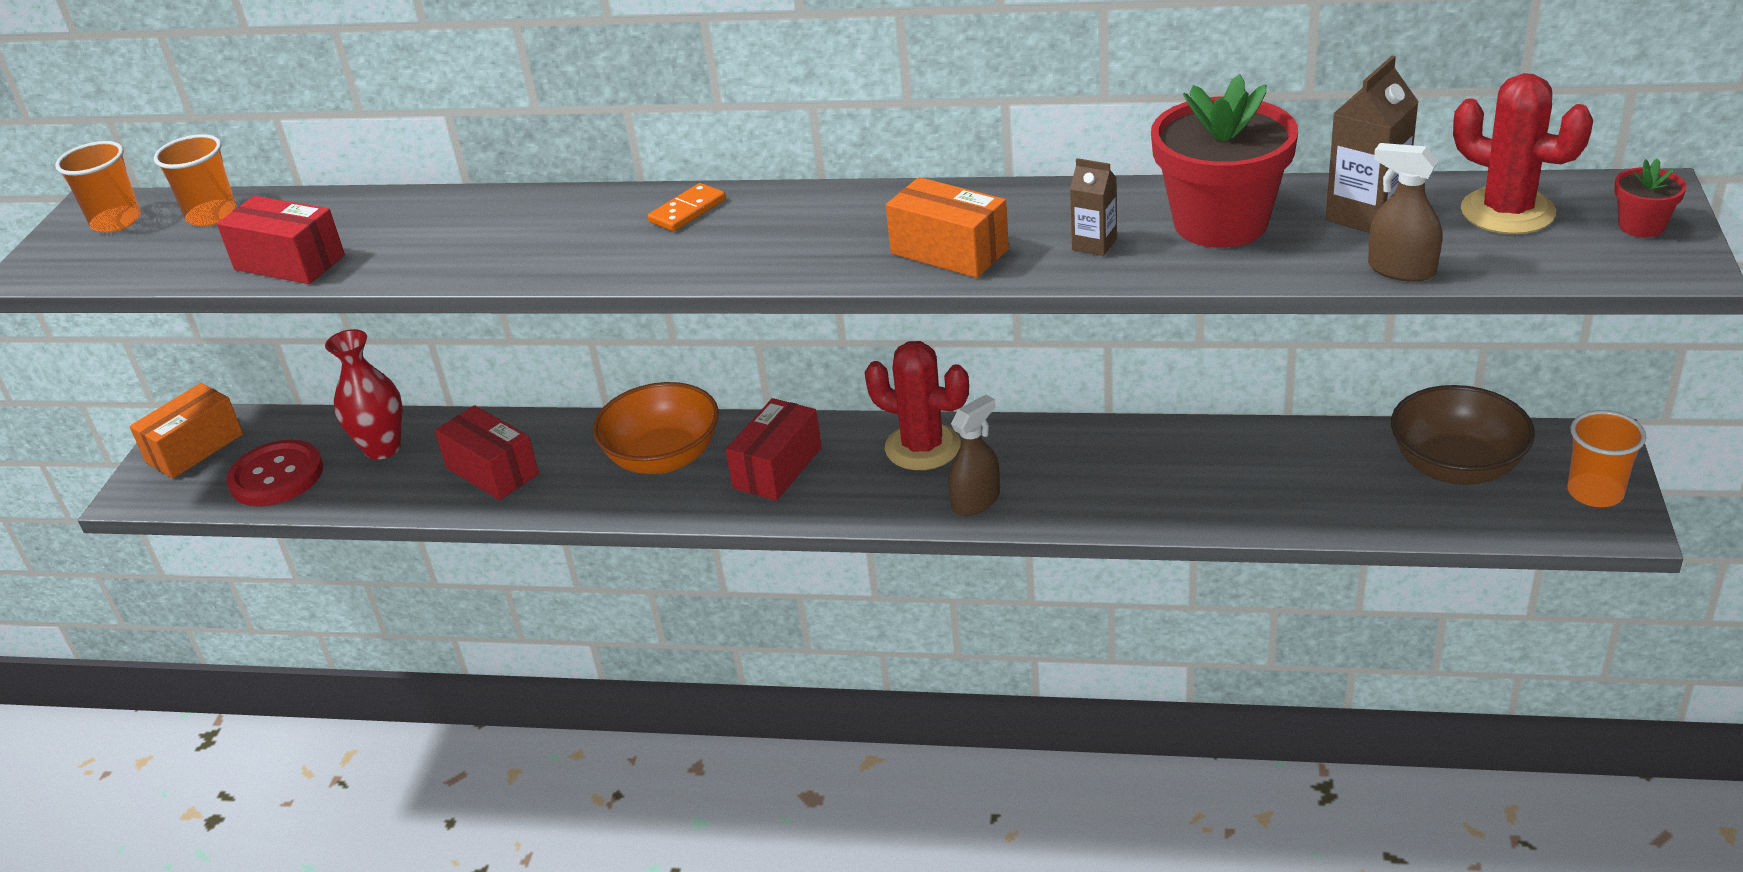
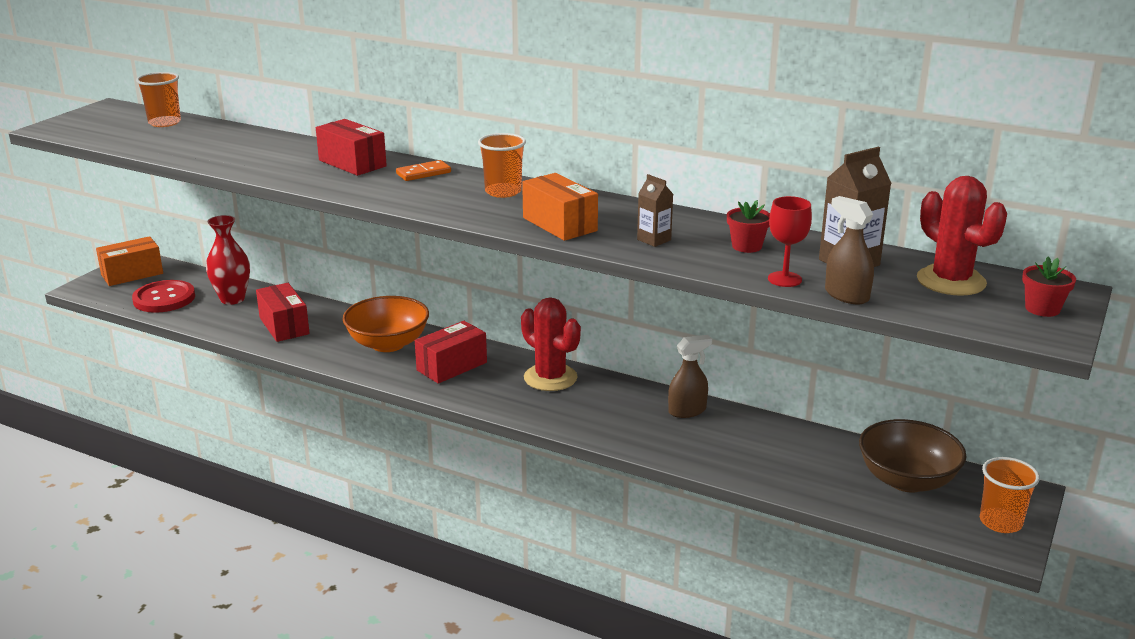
camera: 15 degrees right, 10 degrees down
(116, 221) = (114, 115): orange cup -> orange cup (503, 192)
(289, 262) = (183, 151): red box -> red box (352, 163)
(976, 501) = (562, 415): brown spray bottle -> brown spray bottle (687, 411)
(1220, 223) = (746, 246): red flower pot -> red flower pot, size x0.45
(1307, 264) = (784, 279): none -> red goblet

